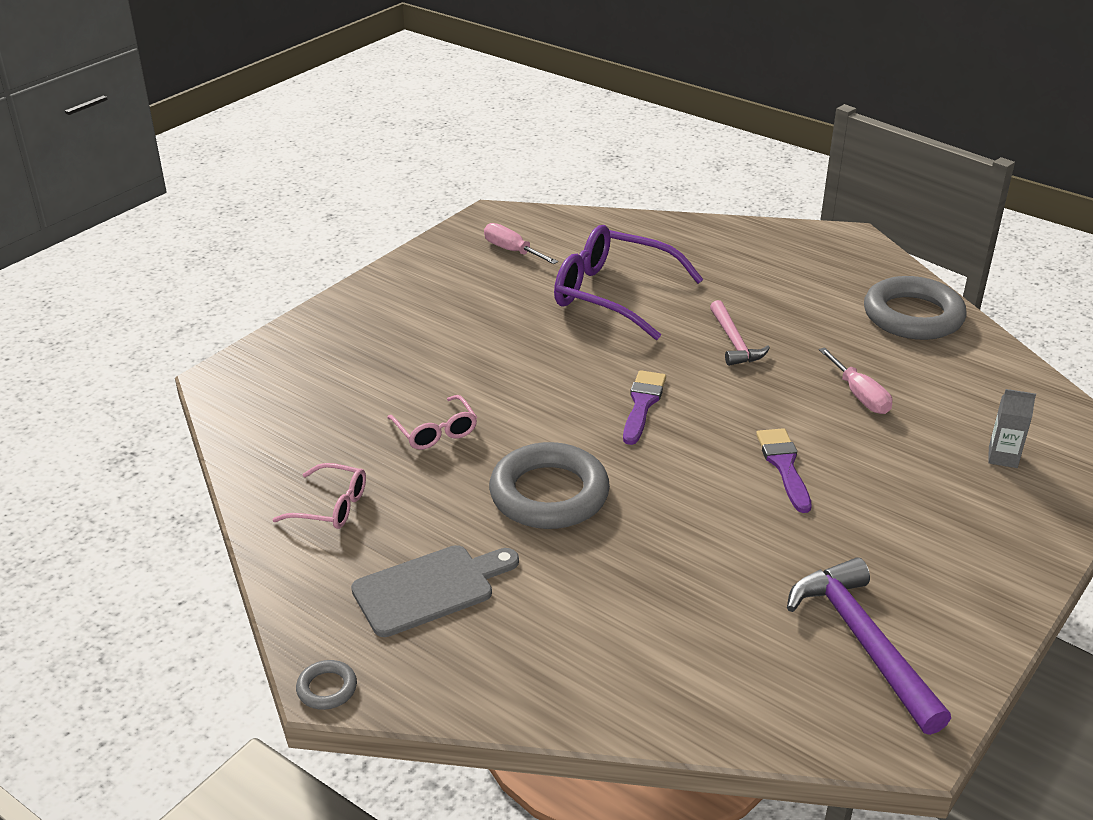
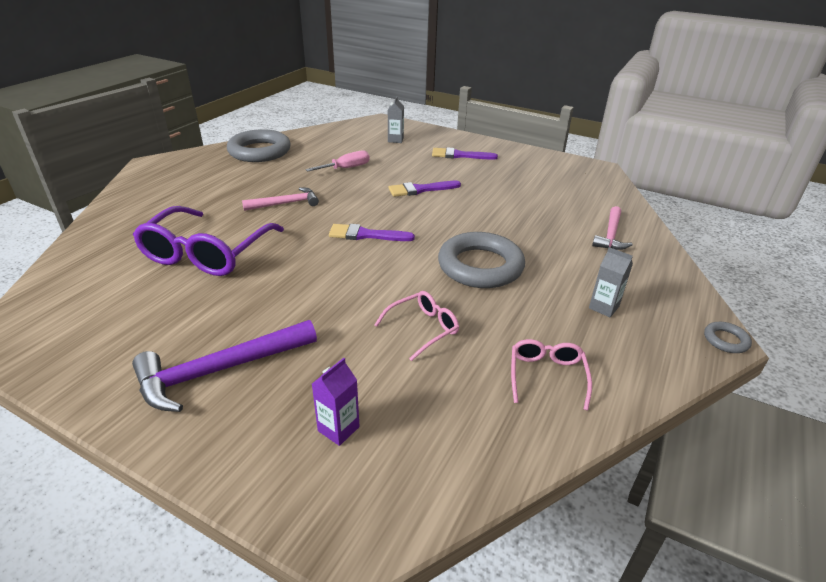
camera: 100 degrees left, 0 degrees up
(322, 374) = (338, 429): none -> purple carton
(429, 588) = (603, 307): grey cutting board -> grey carton
(512, 251) = (99, 316): pink screwdriver -> none
(616, 661) = (610, 235): none -> pink hammer
(863, 642) = (547, 175): purple hammer -> purple hammer (220, 370)
(941, 532) = (460, 155): none -> purple brush

